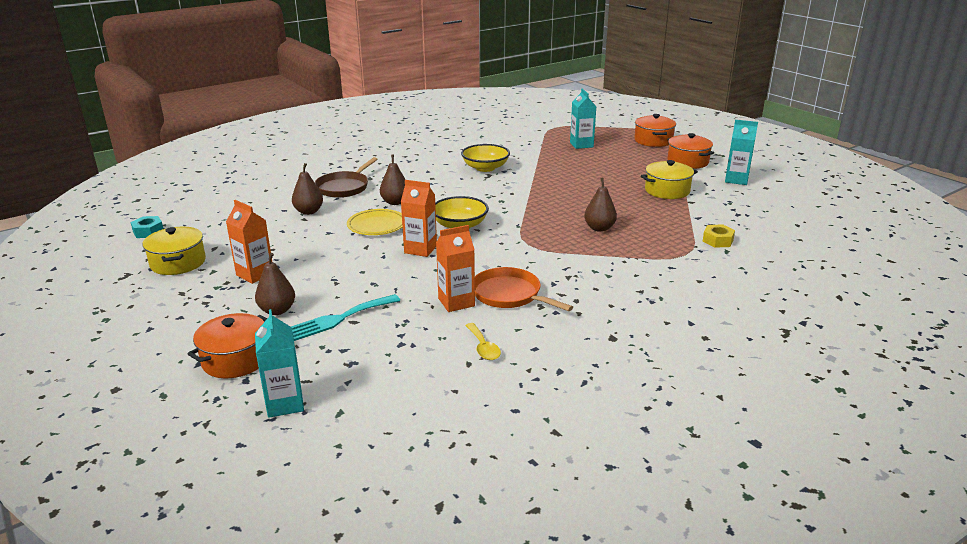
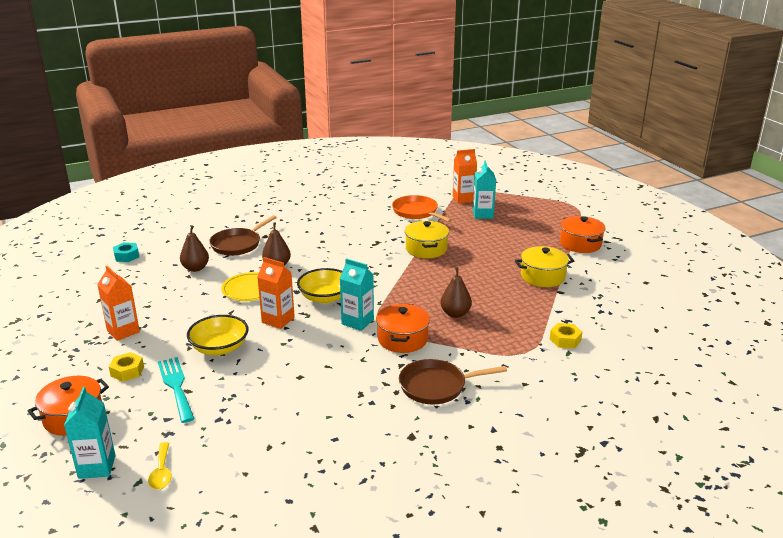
camera: 10 degrees right, 0 degrees up
(148, 232) = (51, 276): turquoise nut -> turquoise nut (126, 256)
(178, 263) = (63, 312): yellow pot -> yellow pot (426, 249)
(277, 310) = (127, 371): brown pear -> yellow nut
(339, 319) = (176, 386): turquoise fork -> turquoise fork turned 90 degrees clockwise
(456, 302) = (286, 381): orange carton -> orange carton (463, 199)
(483, 347) = (289, 432): yellow spoon -> yellow spoon (161, 472)
(485, 168) = (377, 234): yellow bowl -> yellow bowl (219, 348)
(509, 295) = (337, 378): orange pan -> orange pan (417, 212)
(614, 291) = (436, 386): none -> brown pan
(653, 141) = (557, 215): orange pot -> orange pot (402, 339)
(736, 180) = (620, 270): turquoise carton -> turquoise carton (357, 322)

